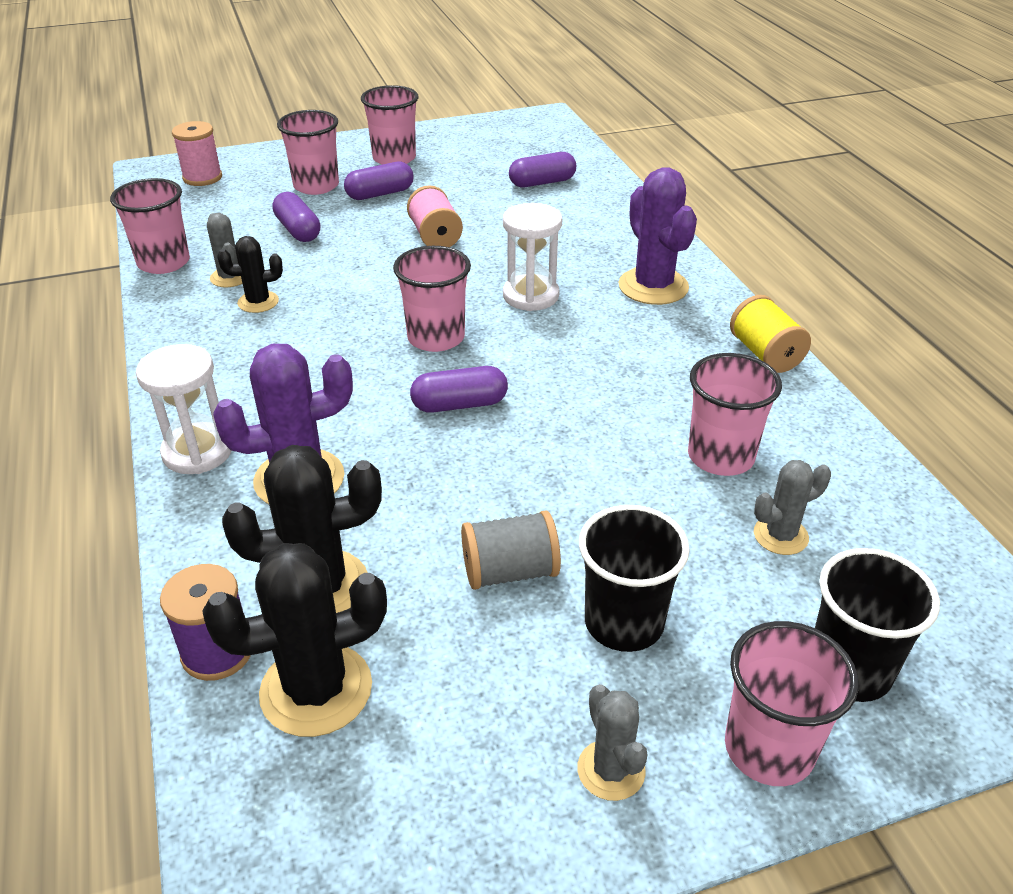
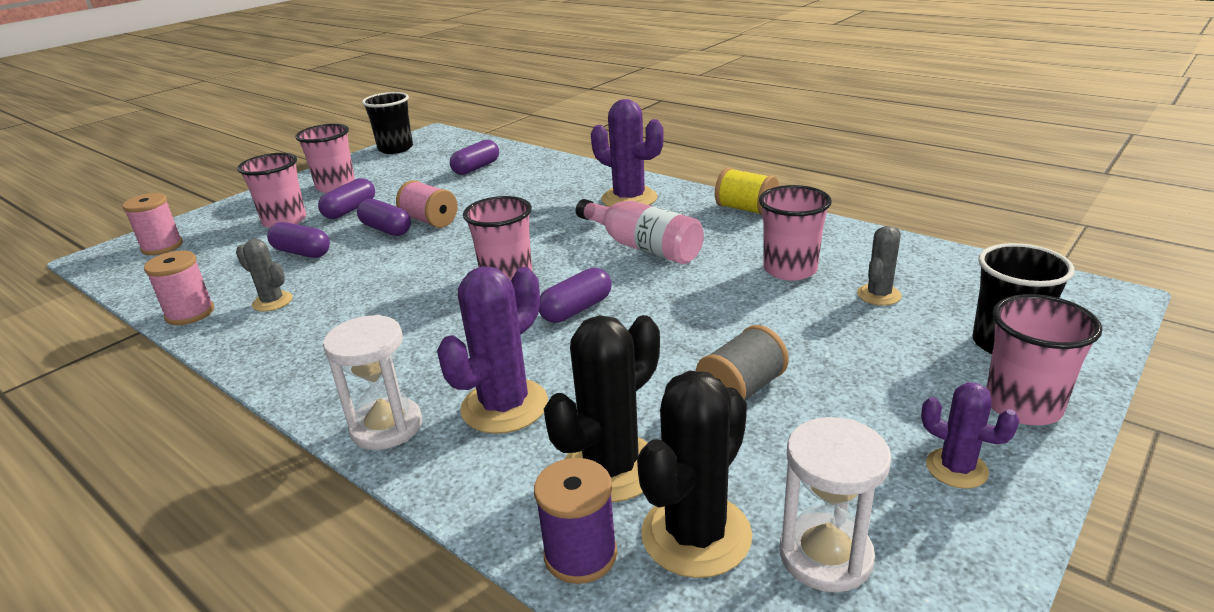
camera: 30 degrees left, 10 degrees down
(164, 263) = (190, 313): pink cup -> pink spool
(258, 302) = (321, 308): black cactus -> none
(388, 231) = (386, 229): none -> purple capsule
(531, 296) = (549, 231): white hourglass -> white hourglass (825, 556)
(600, 357) = (643, 247): none -> pink bottle
(611, 770) = (956, 468): grey cactus -> purple cactus
(624, 622) = (852, 383): black cup -> black cup (395, 148)

